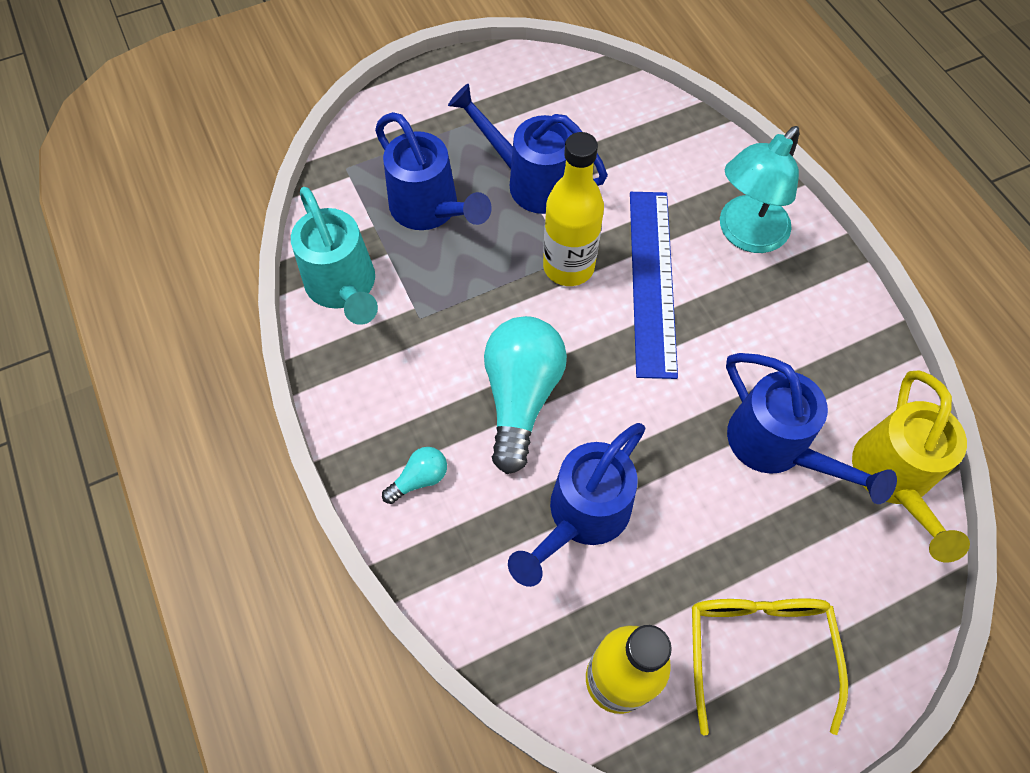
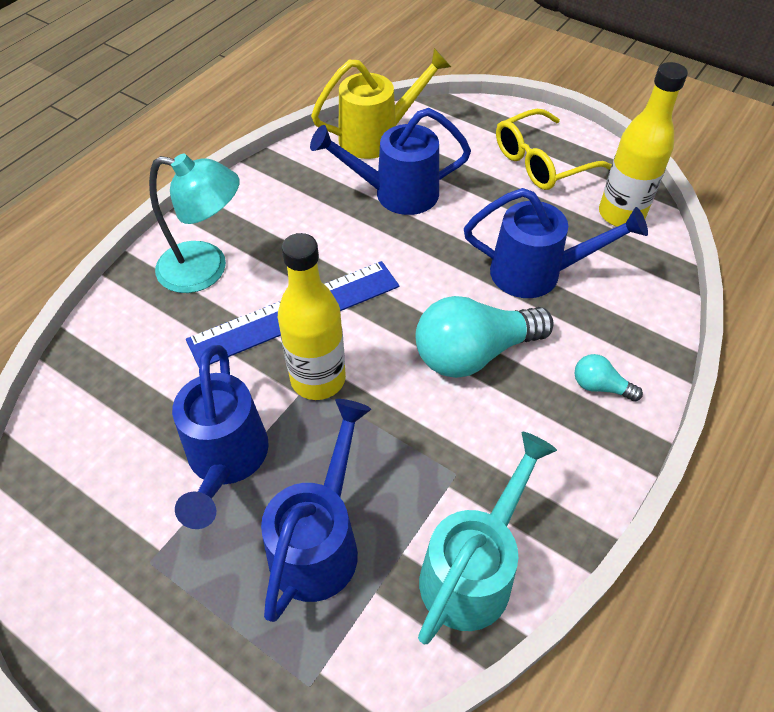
camera: 120 degrees left, 10 degrees down
(776, 446) = (397, 193): blue watering can -> blue watering can turned 120 degrees counterclockwise

